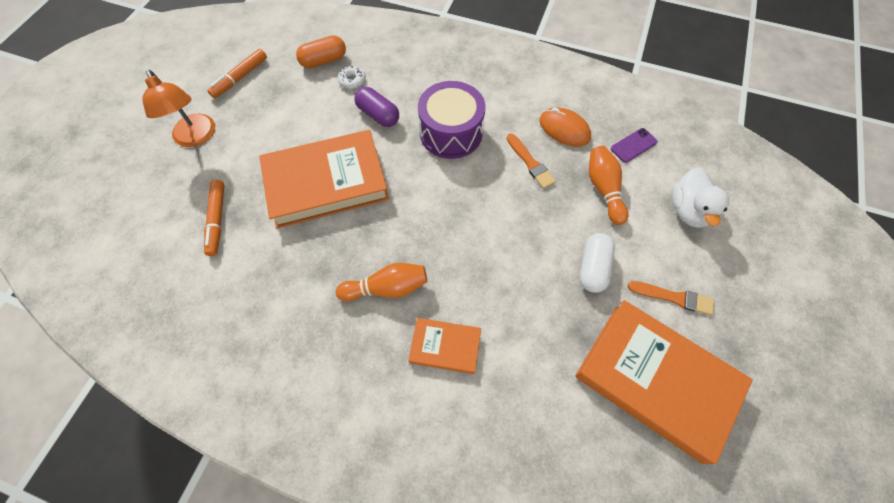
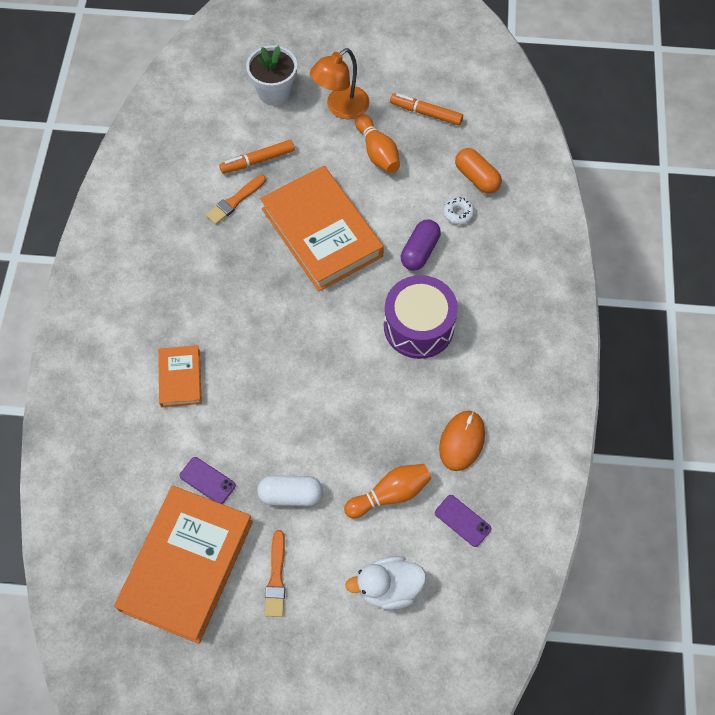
camera: 75 degrees right, 0 degrees up
(144, 188) = (274, 92): none -> white flower pot
(387, 288) = (225, 316): orange bowling pin -> orange bowling pin (377, 152)
(530, 163) = (403, 413): orange brush -> orange brush (235, 201)
(566, 341) = (207, 480): none -> purple phone

